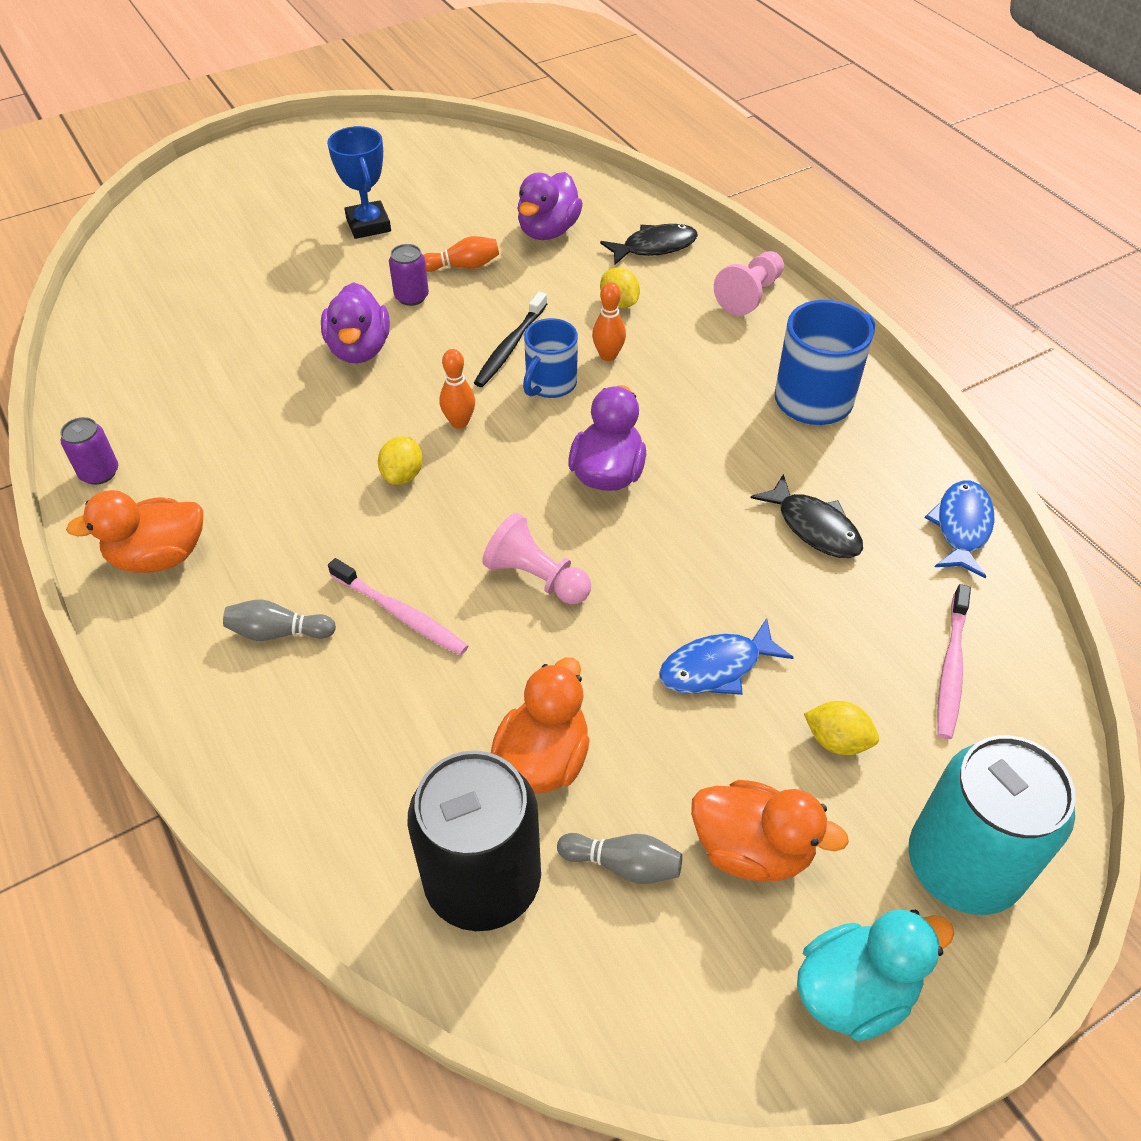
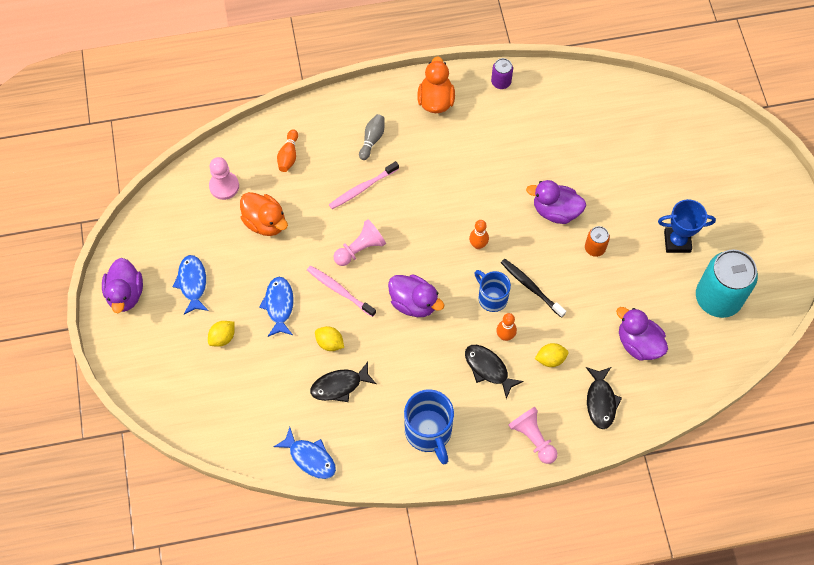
camera: 110 degrees right, 15 degrees up
(403, 475) = (449, 209): yellow lemon -> yellow lemon (330, 343)
(411, 297) = (595, 248): purple can -> orange can
(463, 266) = (616, 284): orange bowling pin -> orange bowling pin (288, 156)
(483, 880) = (224, 186): black can -> pink pawn
(623, 864) = (208, 235): grey bowling pin -> none
(673, 361) = (488, 369): none -> black fish
(752, 849) = (192, 283): orange duck -> blue fish
(854, 990) = (125, 294): turquoise duck -> purple duck
(951, 669) = (235, 404): pink toothbrush -> pink toothbrush (339, 290)
(962, 865) = (150, 357): turquoise can -> turquoise can (718, 298)

